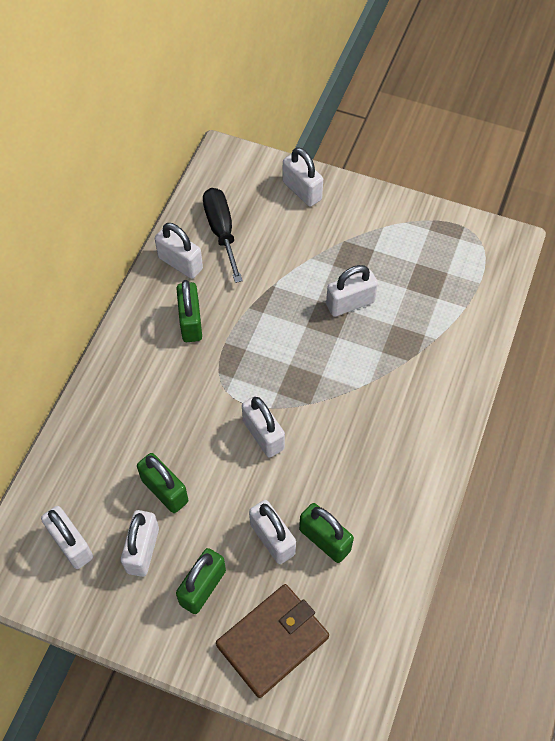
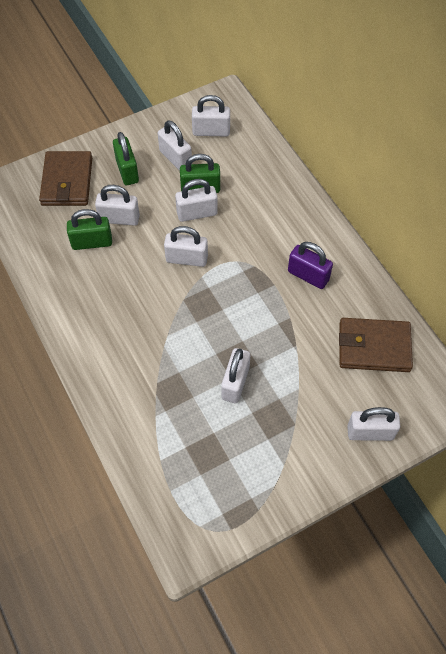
camera: 130 degrees right, 0 degrees up
(180, 263) = (365, 302): white padlock -> white padlock (197, 213)
(191, 322) = (308, 275): green padlock -> purple padlock
(221, 231) = (374, 347): black screwdriver -> brown wallet

